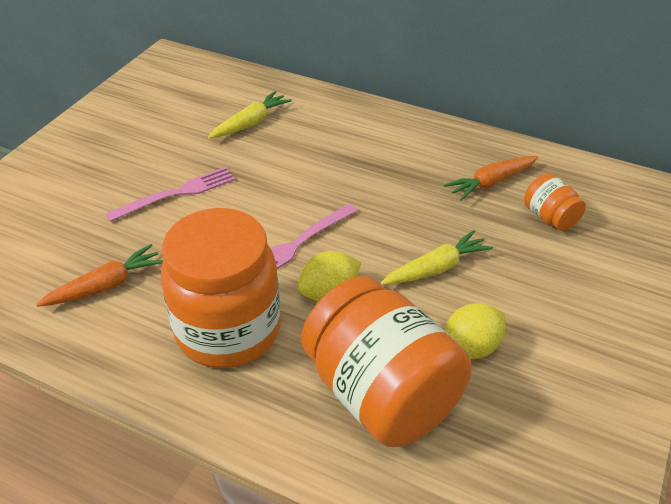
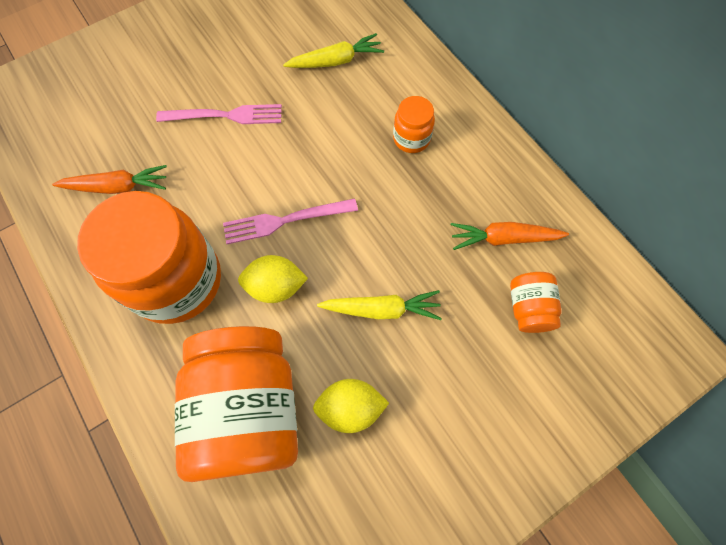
camera: 30 degrees right, 25 degrees up
(361, 149) = (411, 138): none -> orange jar

